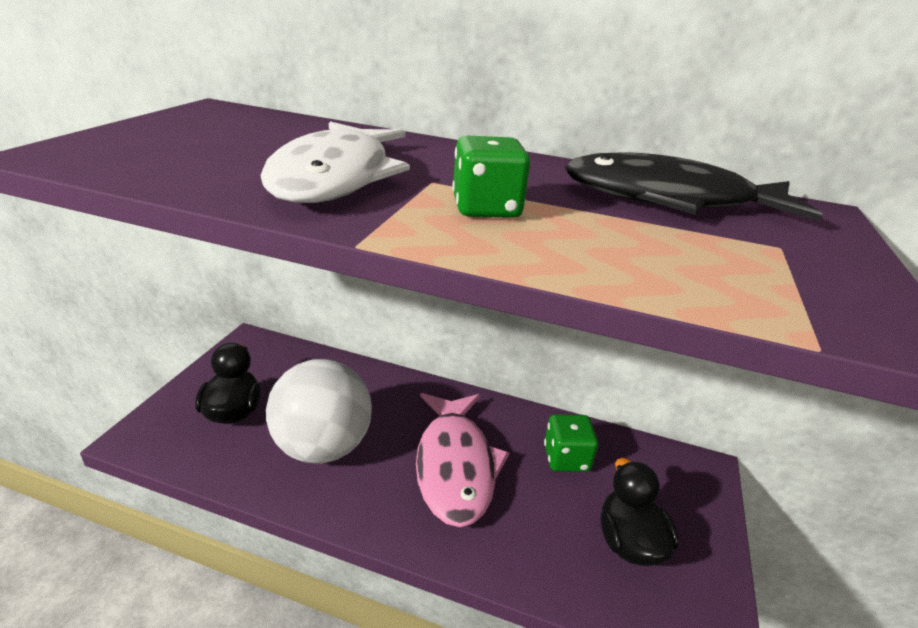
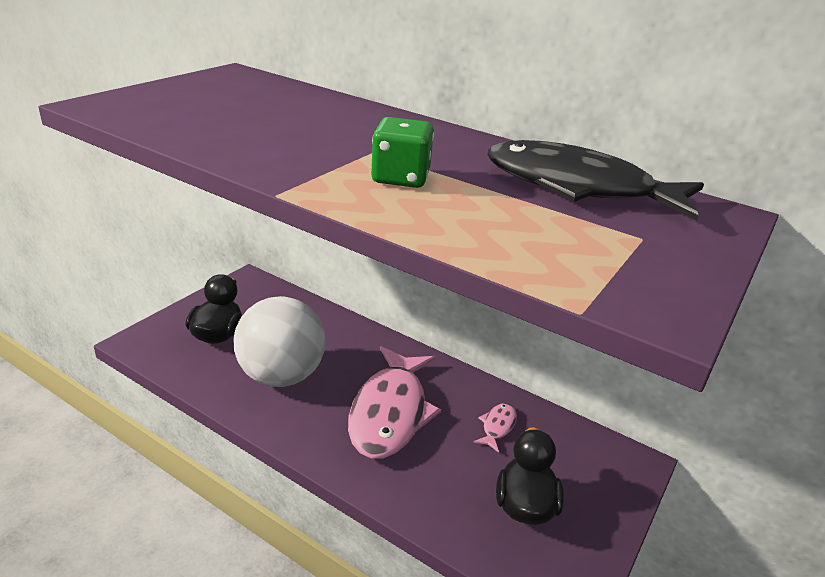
camera: 15 degrees right, 0 degrees up
(335, 177) = (295, 141): white fish -> none
(566, 458) = (497, 426): green dice -> pink fish

